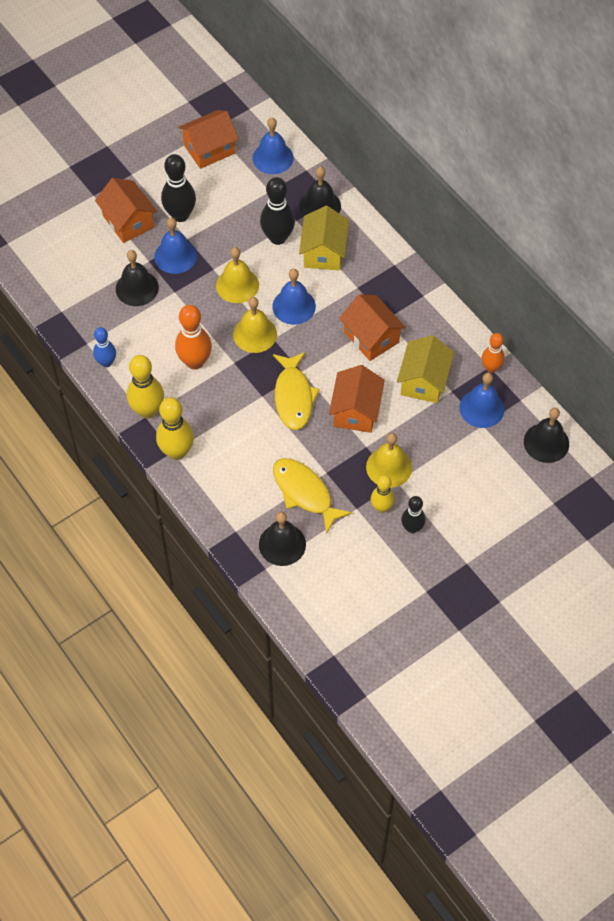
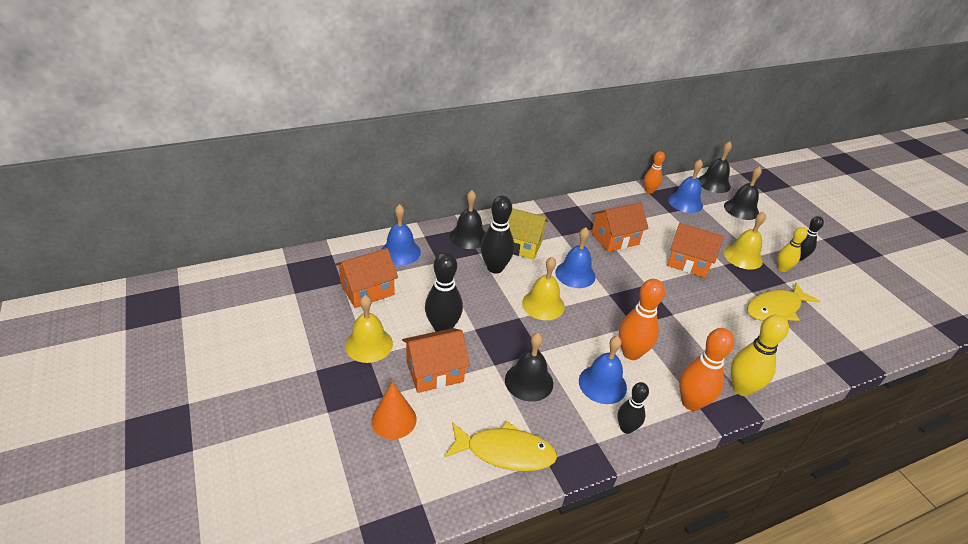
camera: 80 degrees left, 20 degrees down
(73, 208) = (394, 420): none -> orange cone
(106, 362) = (626, 428): blue bowling pin -> black bowling pin
(148, 410) = (691, 402): yellow bowling pin -> orange bowling pin
(175, 256) = (495, 342): blue bell -> blue bell (602, 384)
(209, 149) = (367, 290): orange house -> orange house turned 75 degrees clockwise
(255, 334) = (602, 304): yellow bell -> yellow bell (369, 344)
(282, 544) = (832, 333): black bell -> black bell (741, 209)
(293, 397) = (674, 294): yellow fish -> yellow fish (505, 452)
(424, 381) = (660, 222): yellow house -> none

